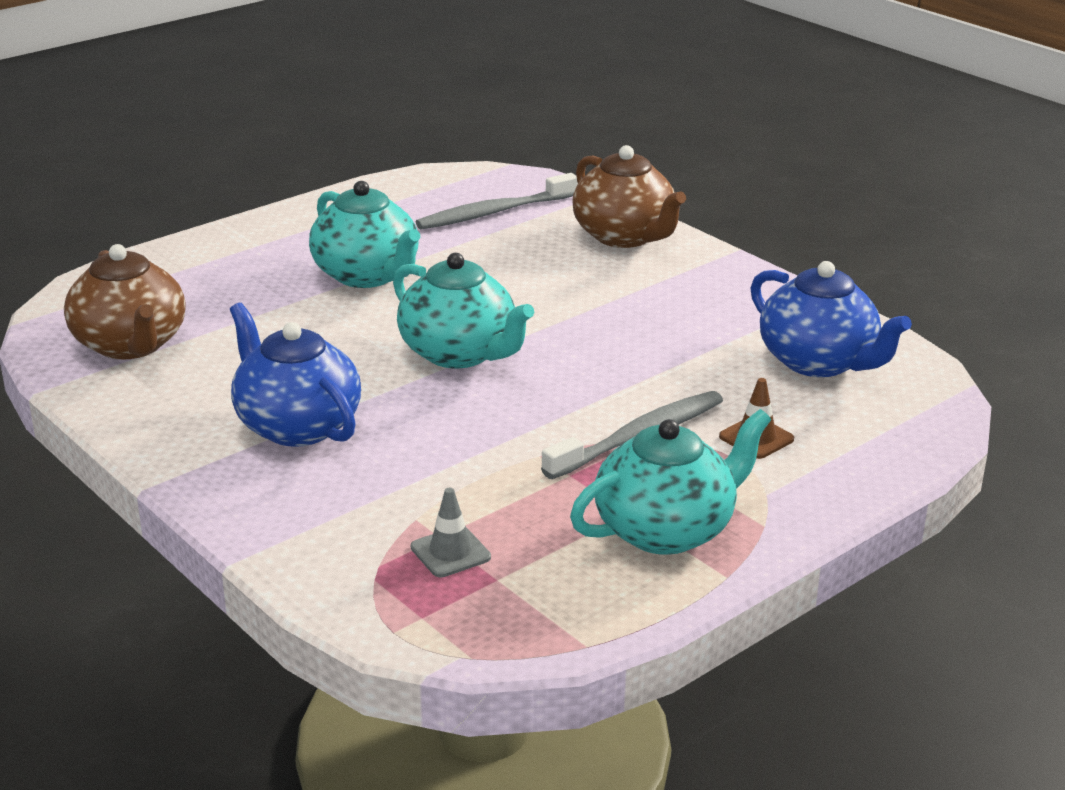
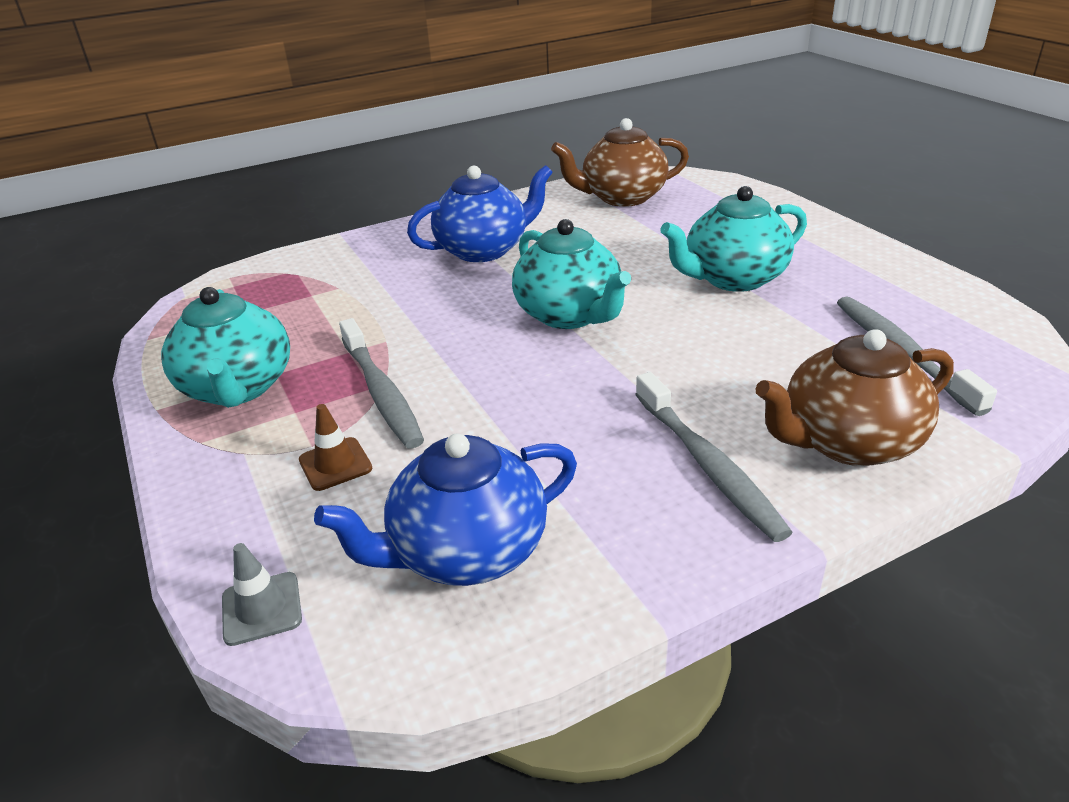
camera: 105 degrees right, 5 degrees up
(450, 552) = (289, 297): grey traffic cone -> grey traffic cone (261, 608)
(459, 353) = (569, 315): turquoise teapot -> turquoise teapot turned 90 degrees counterclockwise
(675, 282) = (707, 465): none -> grey toothbrush

